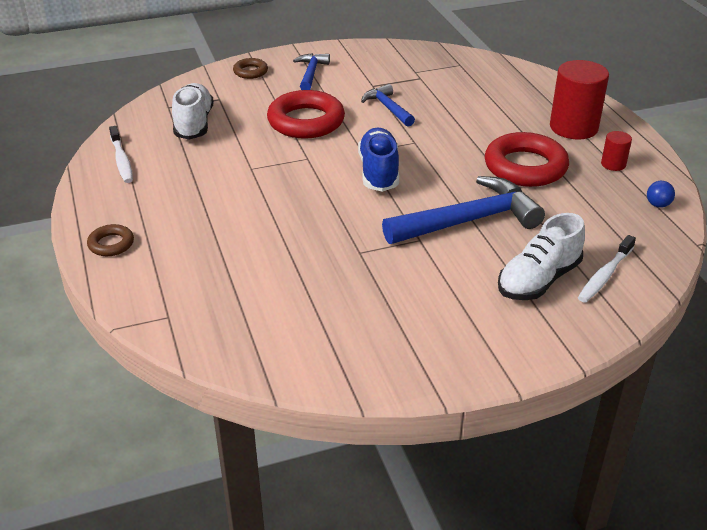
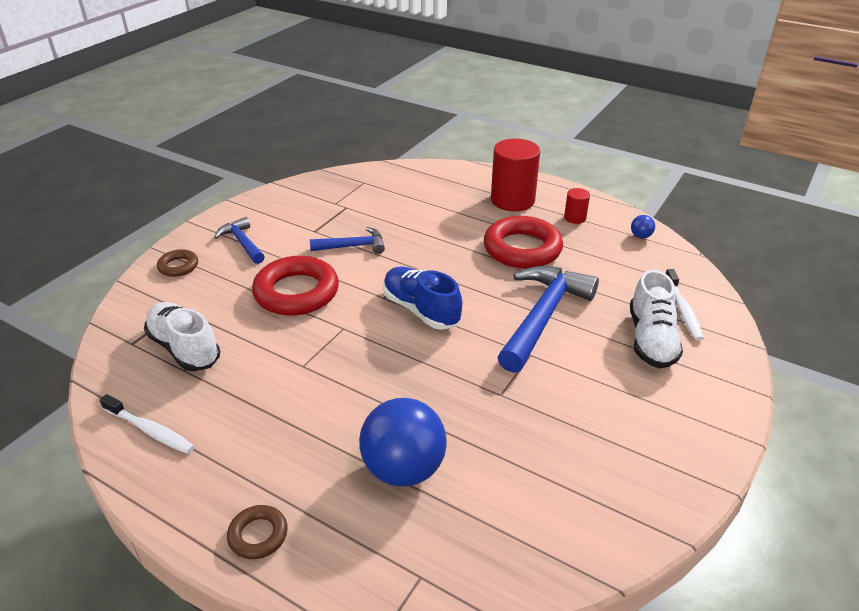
camera: 40 degrees left, 0 degrees up
(234, 258) = (404, 469): none -> blue ball
(387, 108) = (353, 246): blue hammer -> blue hammer turned 150 degrees clockwise

